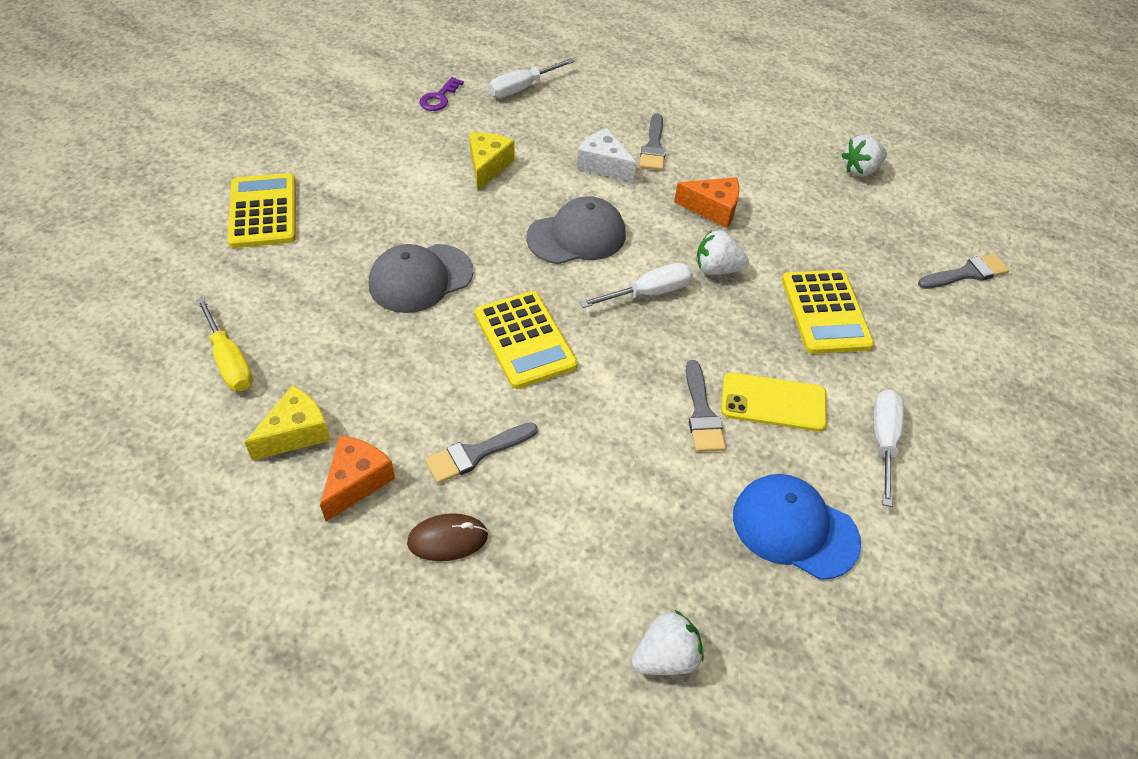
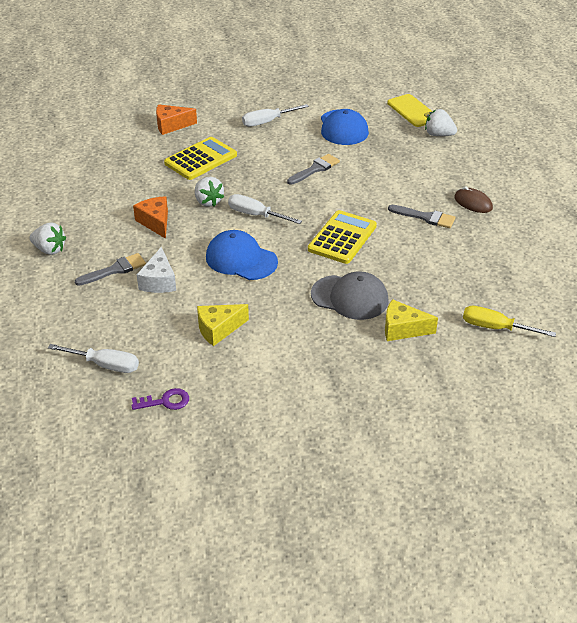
camera: 125 degrees left, 10 degrees down
(229, 361) = (496, 328): yellow screwdriver -> yellow screwdriver turned 90 degrees counterclockwise
(263, 211) = (386, 403): yellow calculator -> none
(296, 433) = (495, 275): yellow cheese -> yellow cheese (402, 329)
(357, 482) = (488, 241): orange cheese -> orange cheese (171, 125)
(576, 236) = (241, 259): grey cap -> blue cap
(773, 402) = (282, 154): yellow phone -> yellow phone (412, 111)
(860, 170) = (53, 186): white strawberry -> white strawberry (49, 250)
(967, 273) = (117, 130): grey brush -> none

